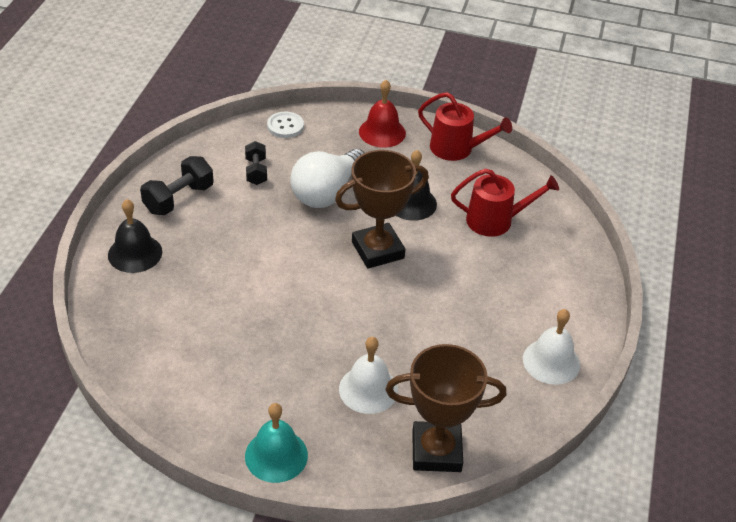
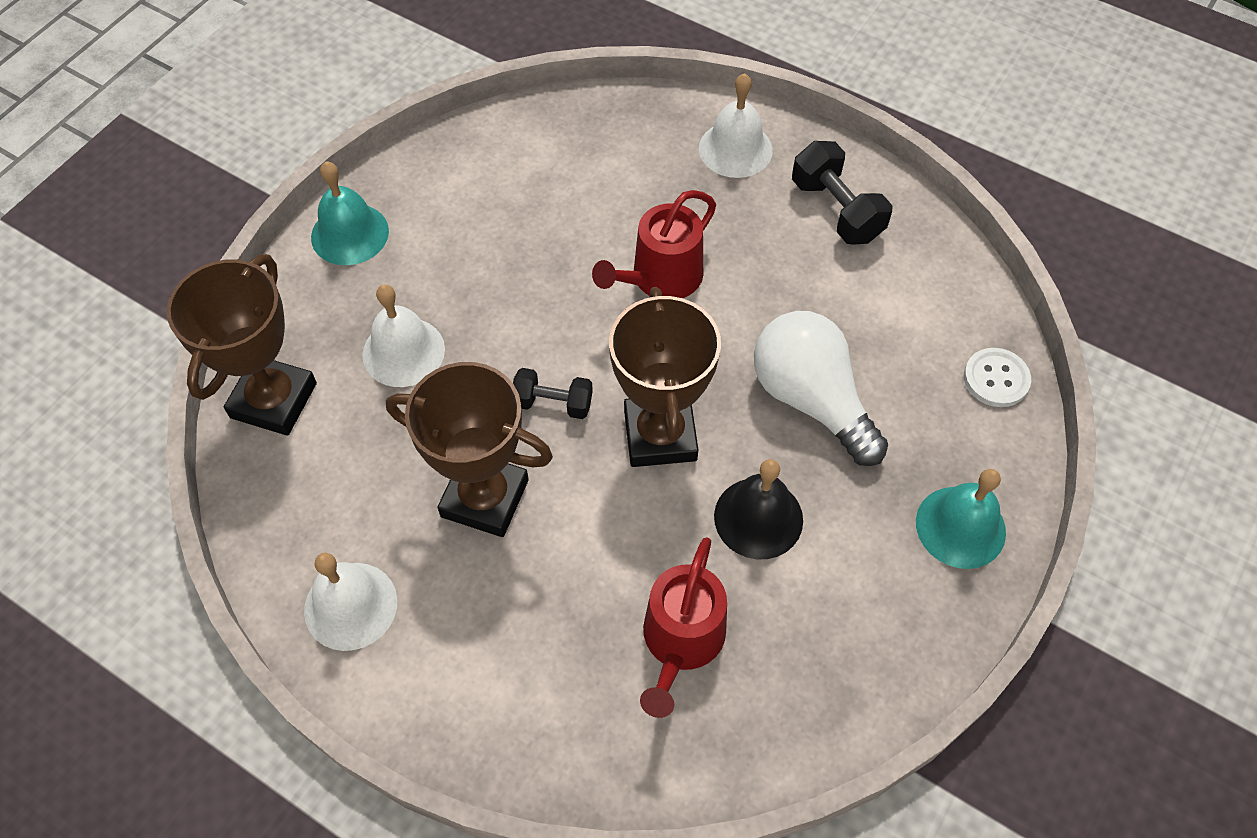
camera: 110 degrees right, 15 degrees up
(135, 253) = (735, 149): black bell -> white bell
(256, 171) = (882, 314): black dumbbell -> black dumbbell (553, 403)
(382, 132) = (960, 527): red bell -> turquoise bell
(454, 318) = (485, 498): none -> brown trophy
(456, 149) = (893, 643): red watering can -> red watering can (661, 278)

